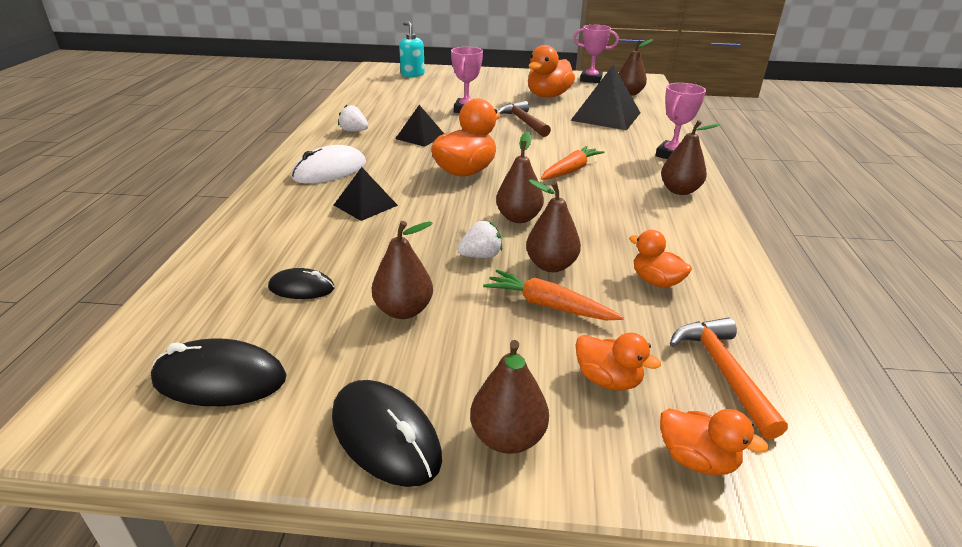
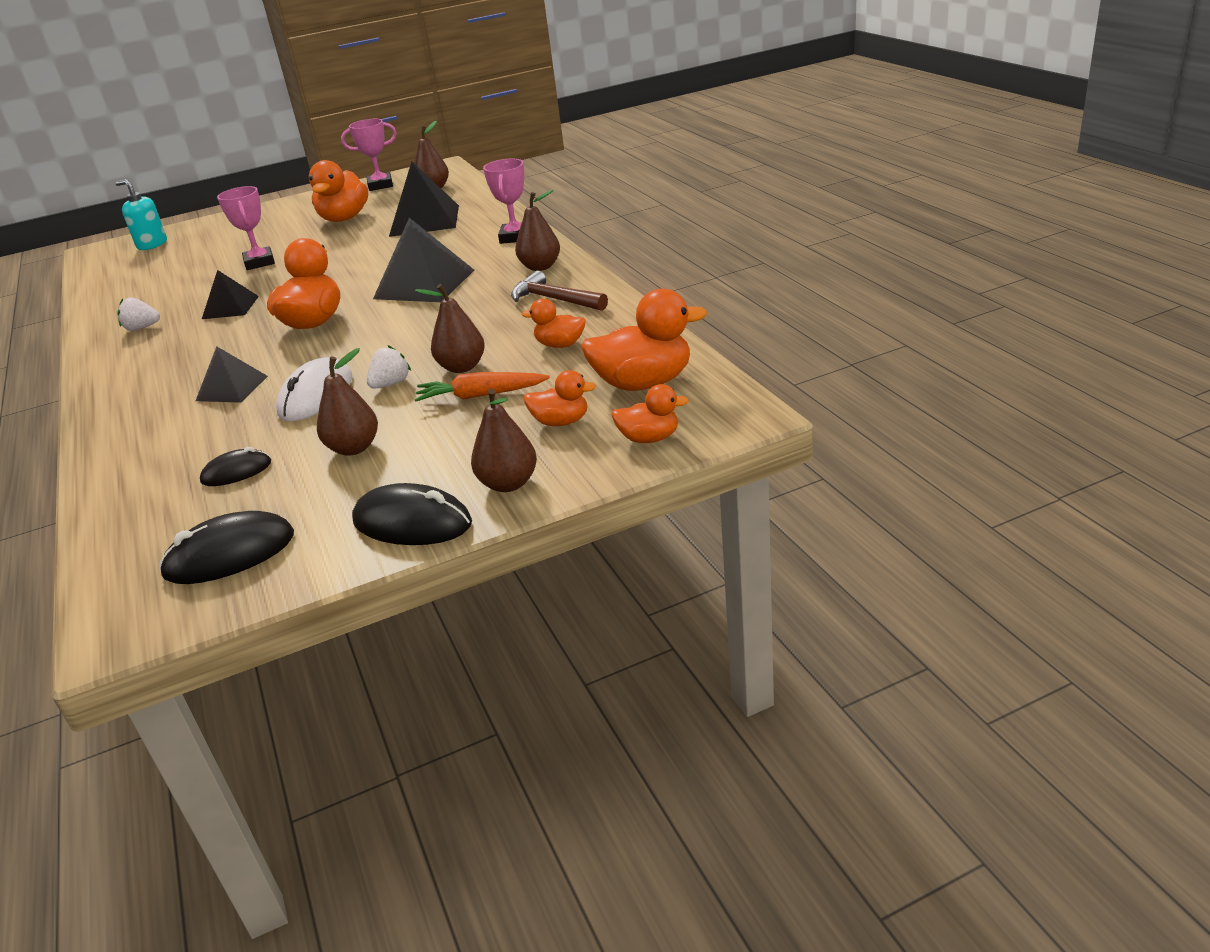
camera: 25 degrees left, 0 degrees up
(330, 171) = (156, 374): white mouse -> white mouse (316, 395)
(518, 218) = (403, 342): brown pear -> none
(523, 122) = (337, 254): brown hammer -> brown hammer (555, 299)
(571, 170) = (424, 284): orange carrot -> black pyramid
(723, 372) = (643, 383): orange hammer -> orange duck

